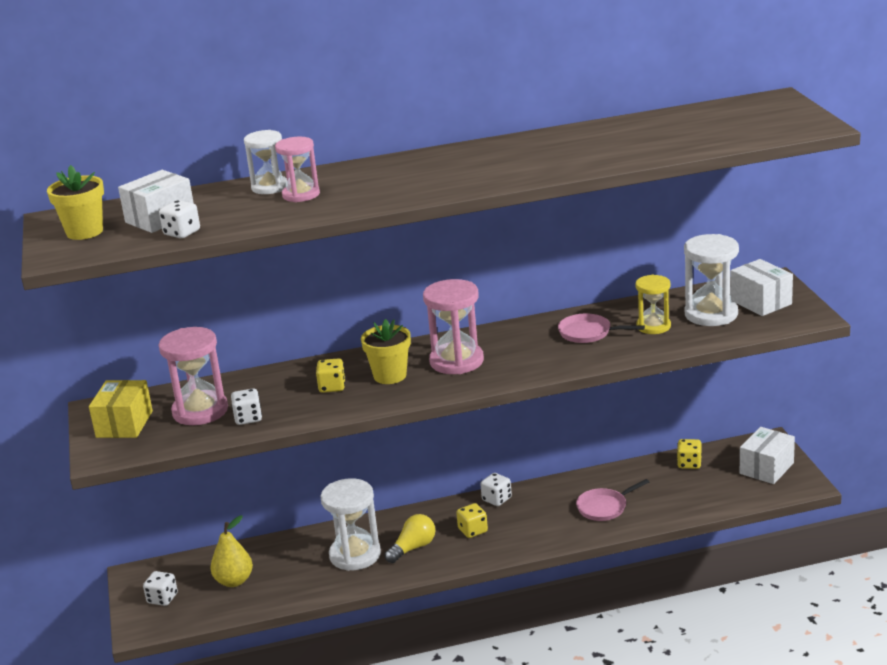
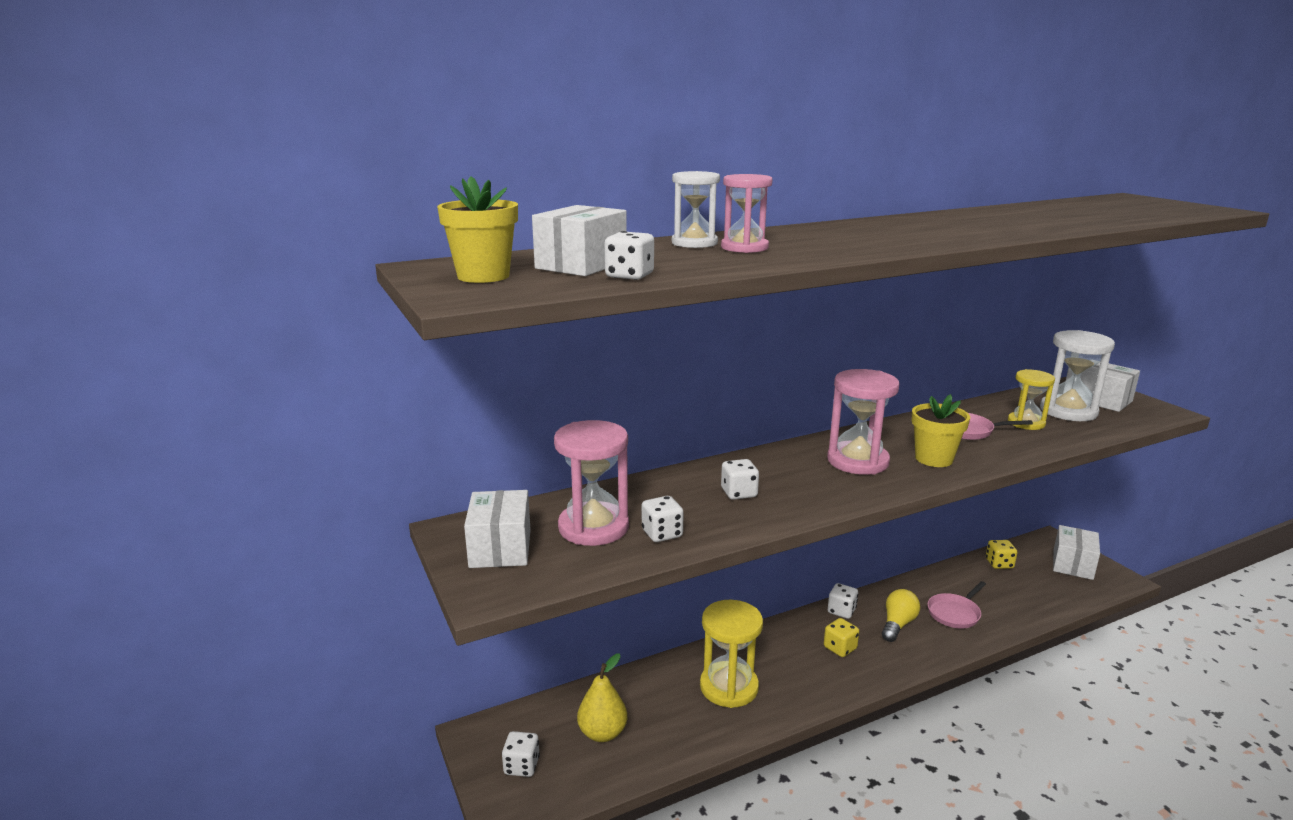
camera: 15 degrees left, 5 degrees down
(124, 424) = (500, 548): yellow box -> white box
(332, 387) = (739, 493): yellow dice -> white dice
(355, 555) = (729, 687): white hourglass -> yellow hourglass
(390, 376) = (796, 478): yellow flower pot -> yellow flower pot (933, 459)
(413, 548) = (788, 673): yellow light bulb -> yellow light bulb (897, 624)

